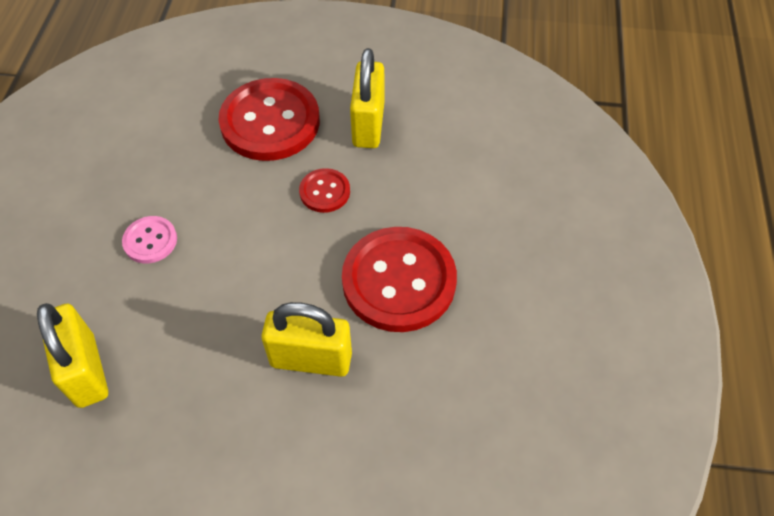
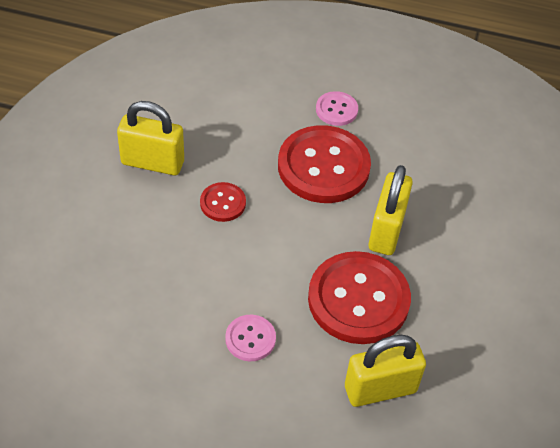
camera: 85 degrees left, 5 degrees down
(270, 122) = (127, 235): red button -> red button (358, 299)
(497, 285) = (336, 110): none -> pink button

